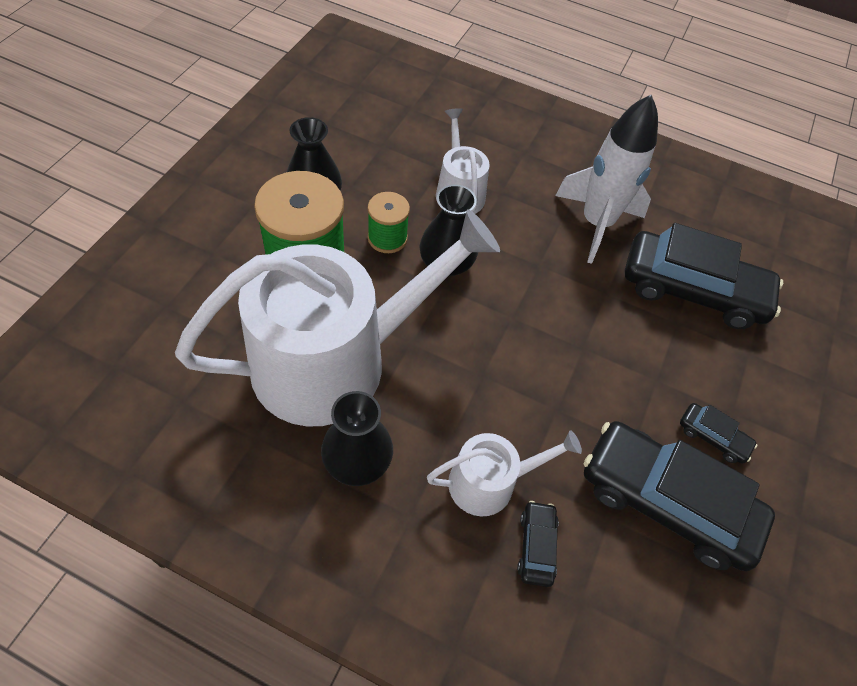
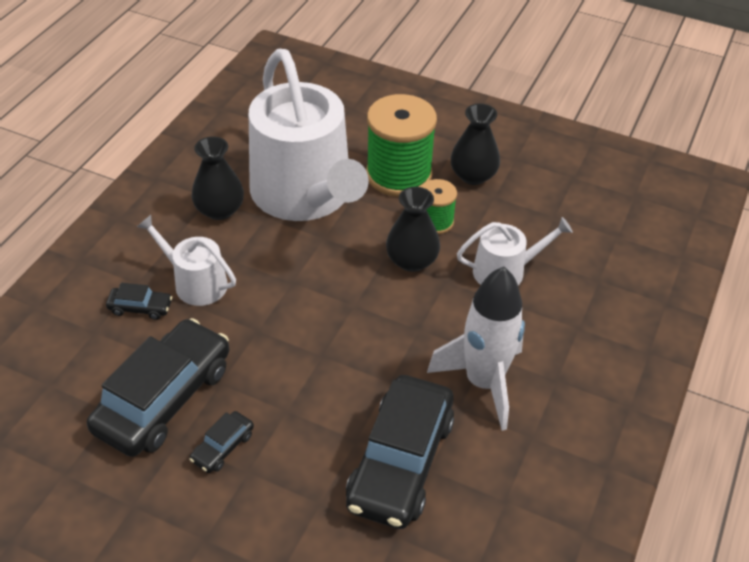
camera: 95 degrees right, 10 degrees down
(490, 482) = (195, 283): white watering can -> white watering can turned 135 degrees clockwise

